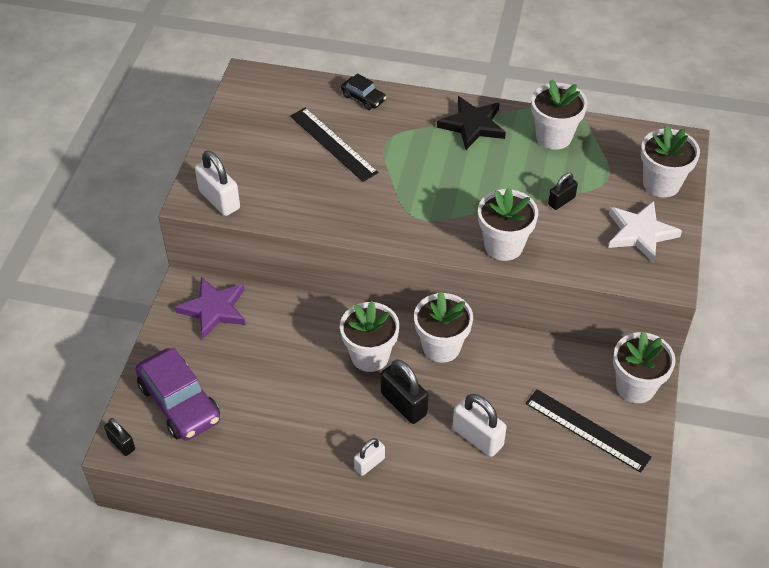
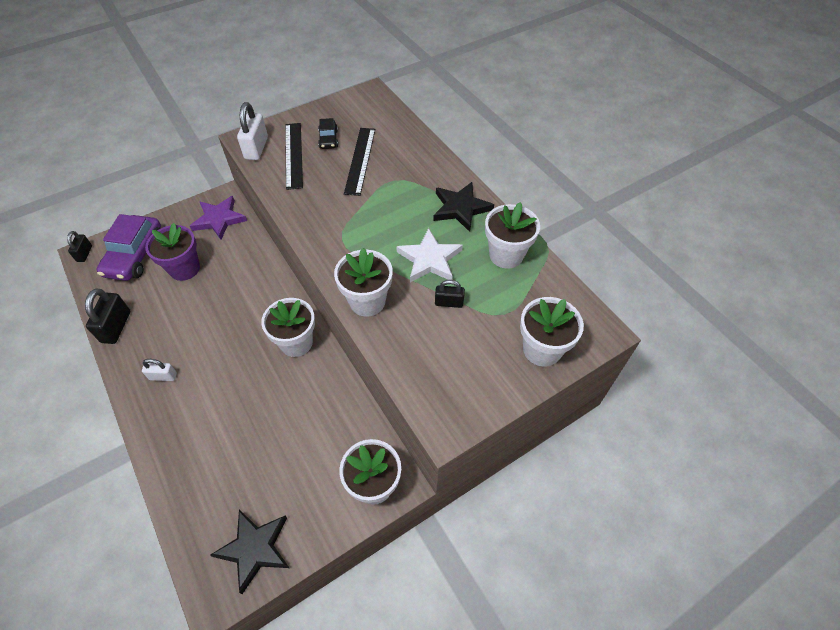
camera: 45 degrees right, 5 degrees up
(249, 374) = (184, 268): none -> purple flower pot
(363, 98) = (417, 146): black car -> black car (328, 139)
(370, 356) = (252, 312): white flower pot -> none
(404, 404) = (229, 358): black padlock -> black padlock (116, 327)
(477, 437) = (236, 419): white padlock -> none
(587, 430) = (302, 483): black ruler -> black ruler (293, 155)
(614, 496) = (254, 549): none -> black star
(640, 233) = (473, 372): white star -> white star (429, 259)

